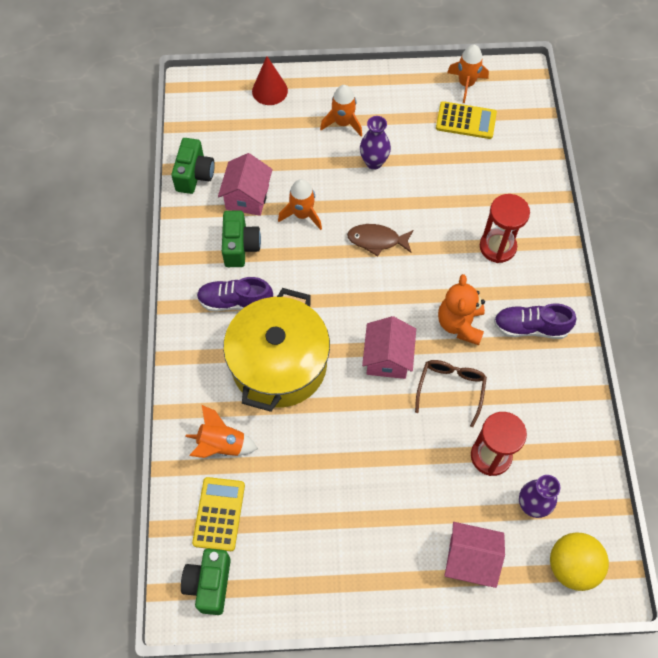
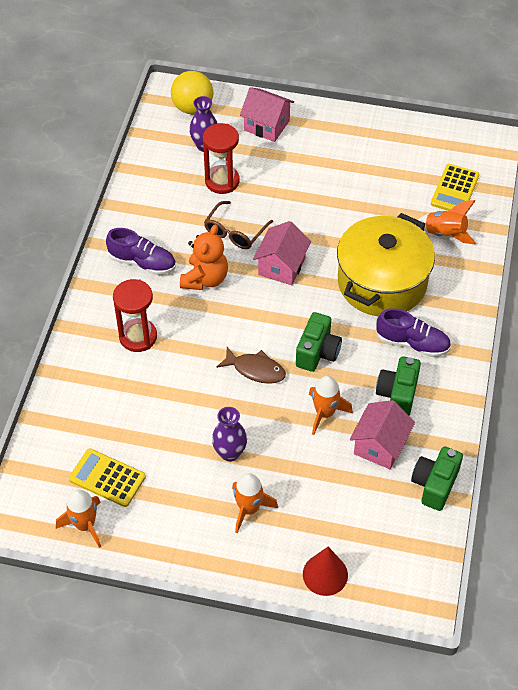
camera: 165 degrees left, 10 degrees down
(209, 584) = (469, 151): green camera -> green camera (317, 352)

